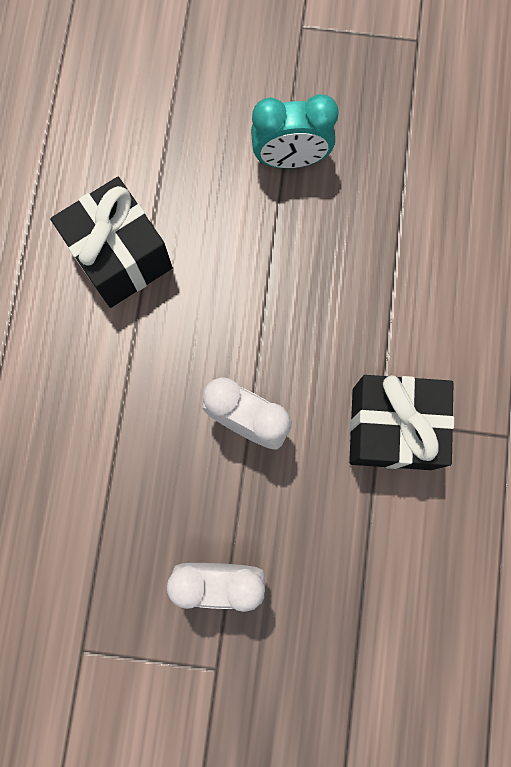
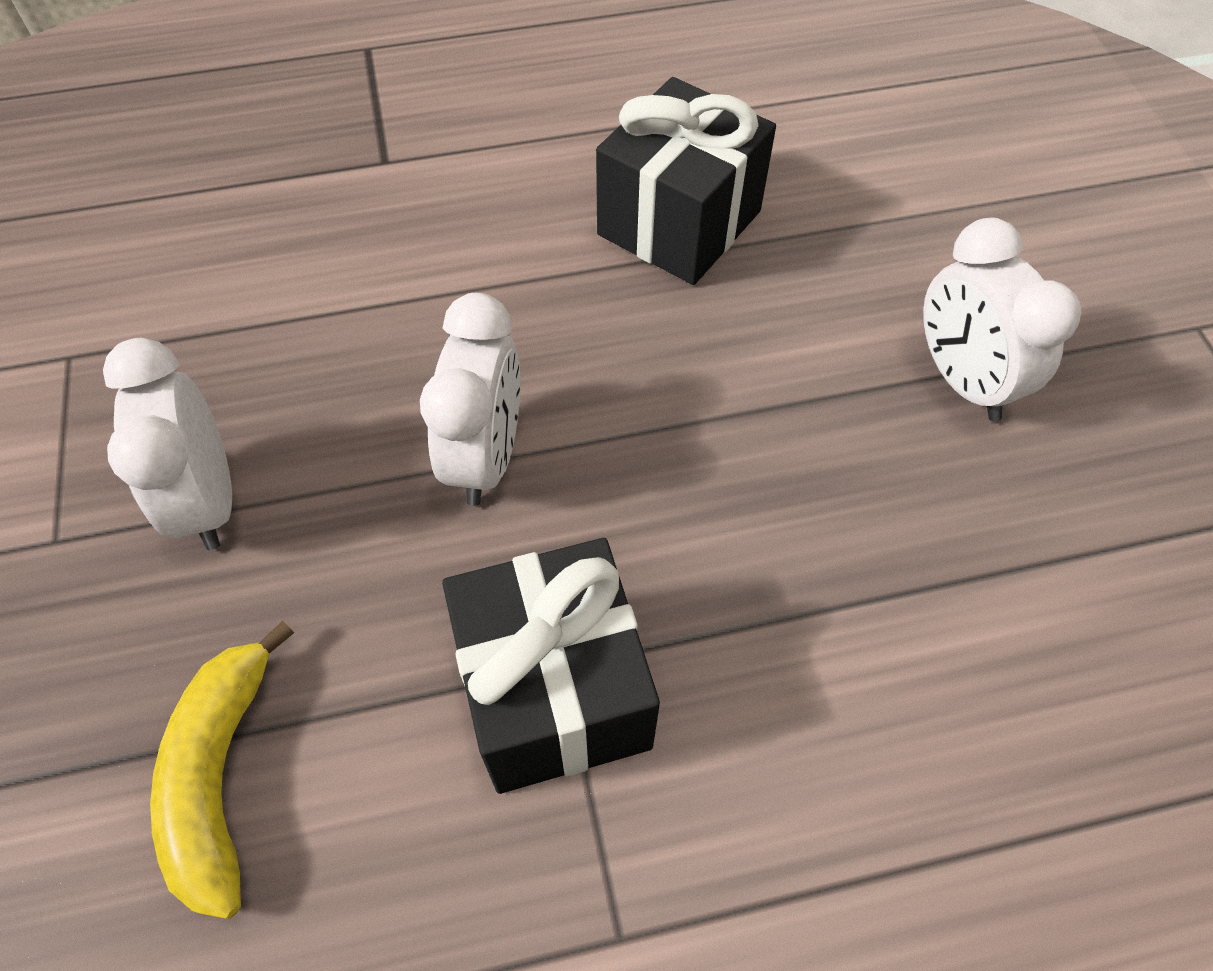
camera: 70 degrees right, 20 degrees down
(290, 159) = (962, 380): turquoise clock -> white clock
(382, 597) = (221, 776): none -> yellow banana

